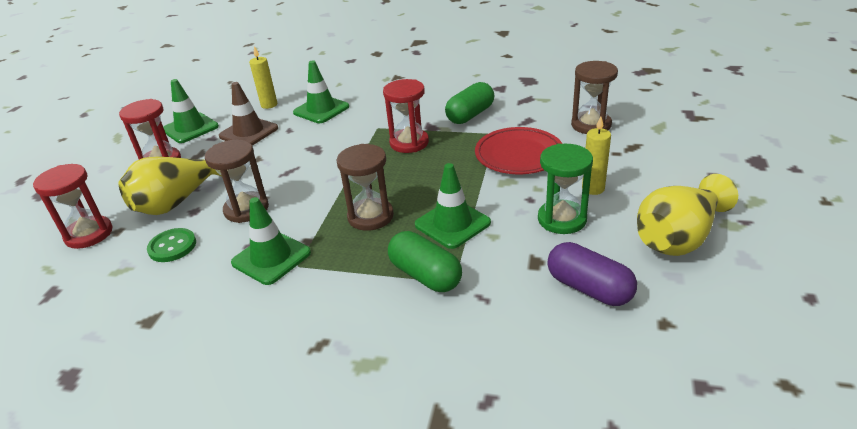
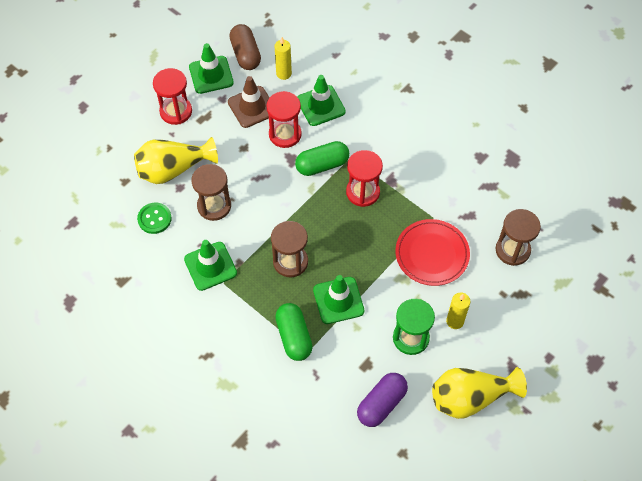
camera: 25 degrees right, 25 degrees up
(89, 234) = (106, 174): red hourglass -> red hourglass (285, 134)
(221, 106) = (245, 54): none -> brown capsule
(470, 115) = (431, 182): green capsule -> green capsule (322, 165)
(589, 288) = (381, 404): purple capsule -> purple capsule turned 60 degrees clockwise

